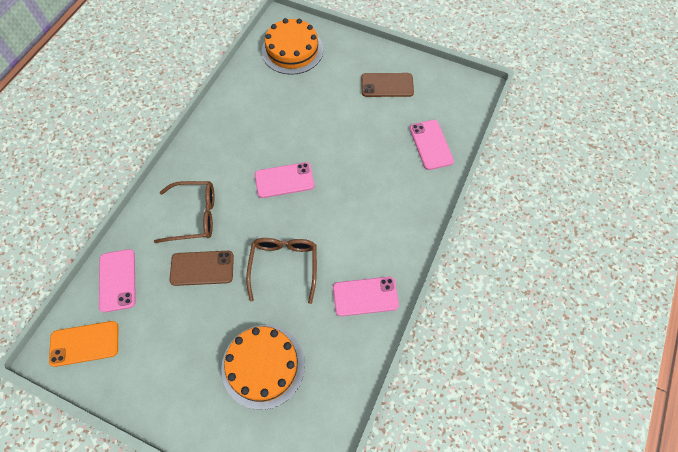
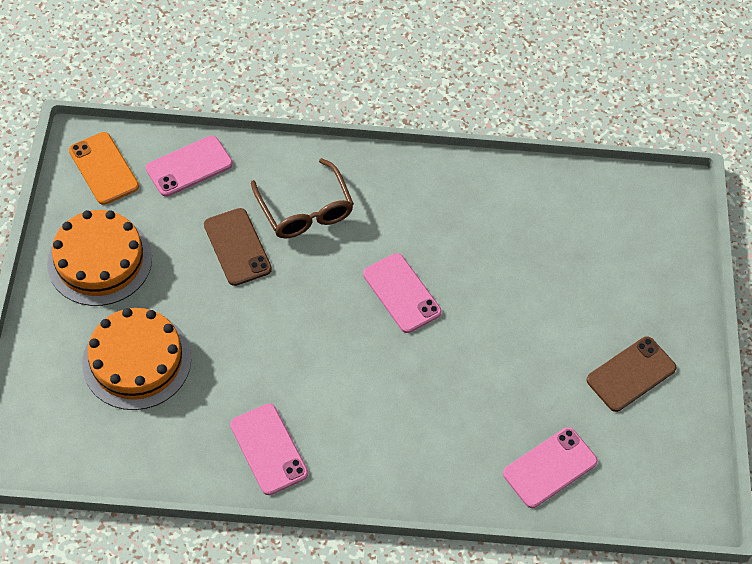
camera: 65 degrees right, 5 degrees down
(284, 266) = (275, 337): brown glasses -> none
(292, 50) = (628, 225): orange cake -> orange cake (100, 260)
(387, 85) = (631, 374): brown phone -> brown phone turned 75 degrees clockwise

